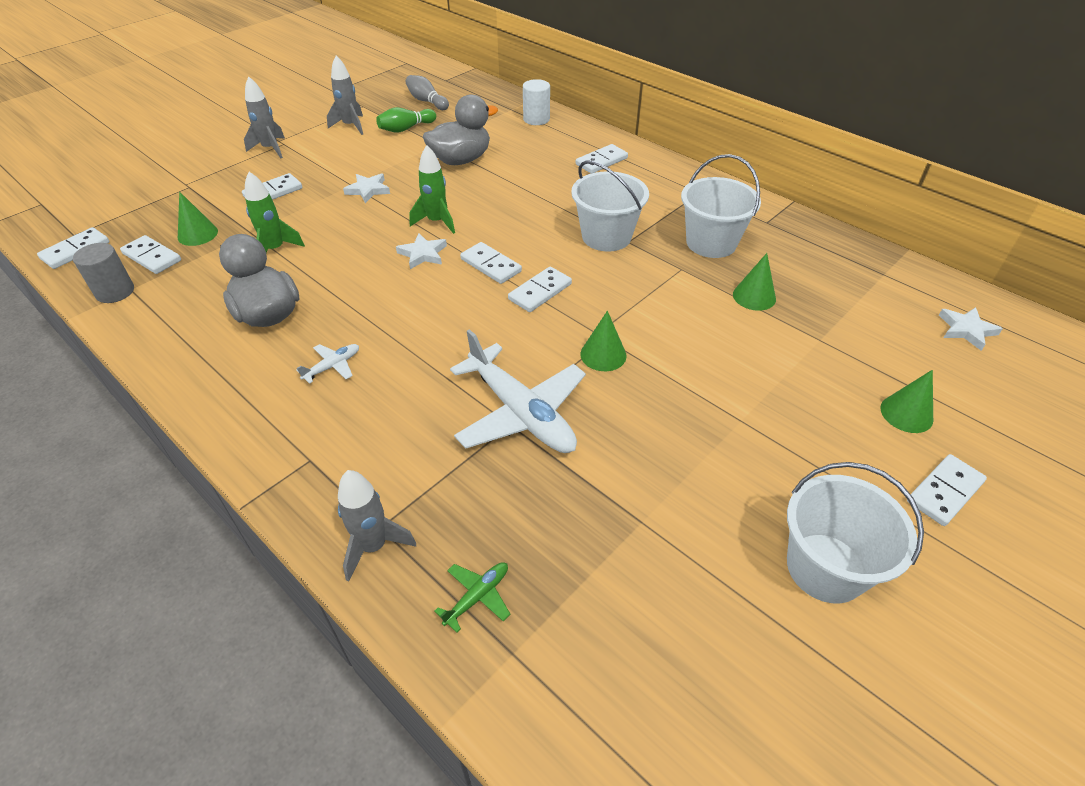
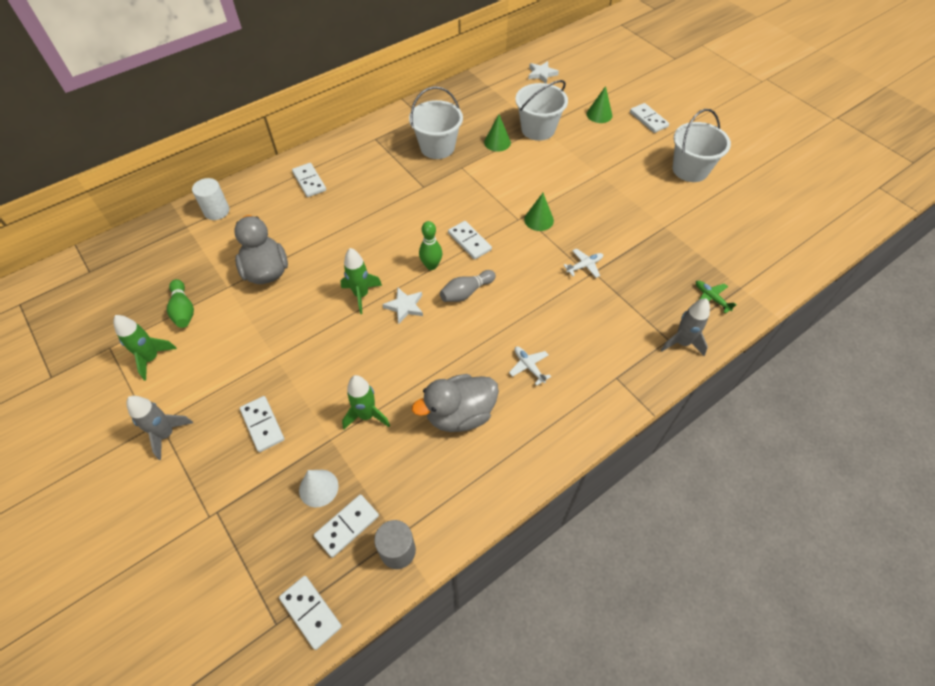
camera: 80 degrees left, 10 degrees up
(197, 234) = (318, 488): green cone -> white cone
(350, 126) = (151, 358): grey rocket -> green rocket
(368, 190) = (290, 343): white star -> none
(427, 101) = (131, 290): grey bowling pin -> grey bowling pin (466, 292)
(490, 265) = (431, 265): white domino -> green bowling pin
(520, 412) = (584, 266): white plane -> white plane, size x0.43
(606, 236) = (414, 197): white bucket -> white bucket (538, 129)

